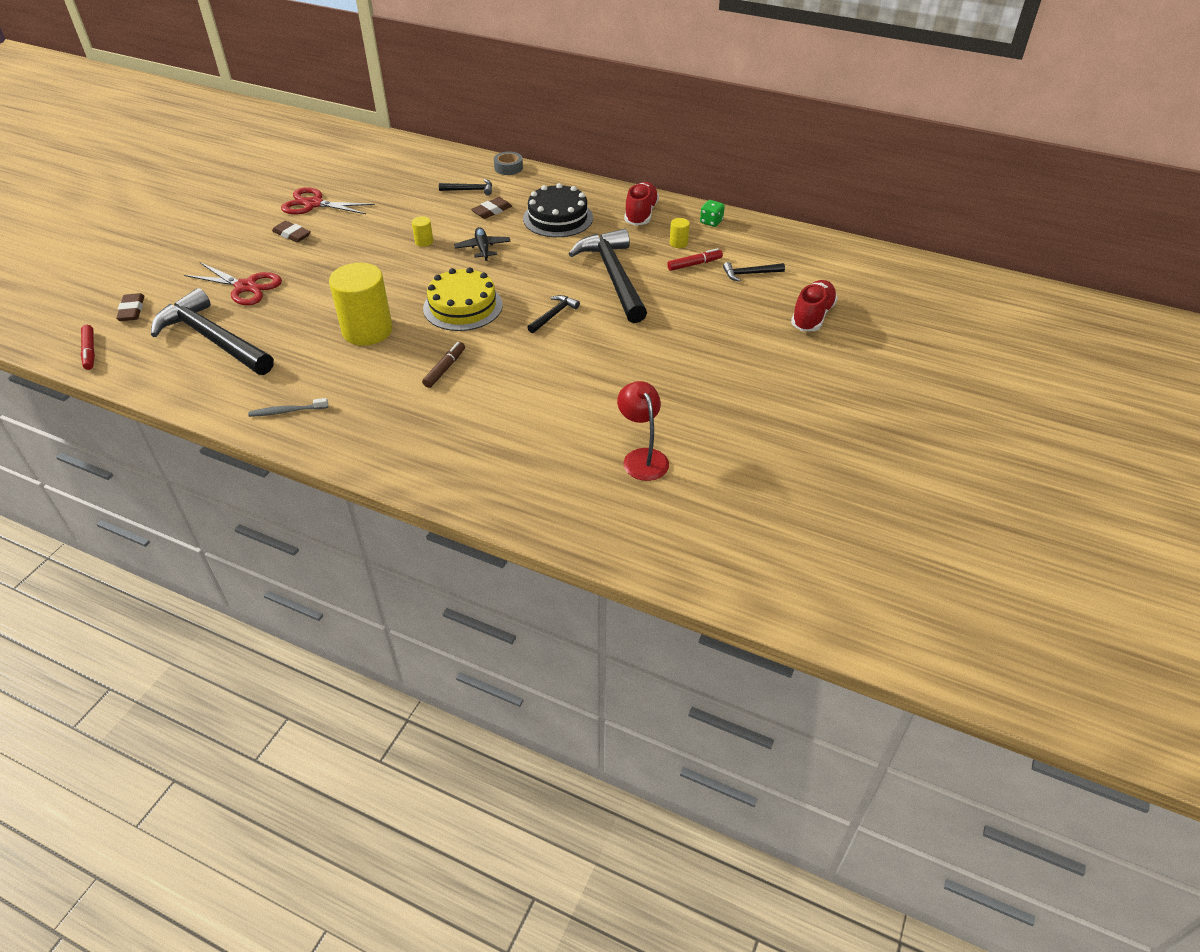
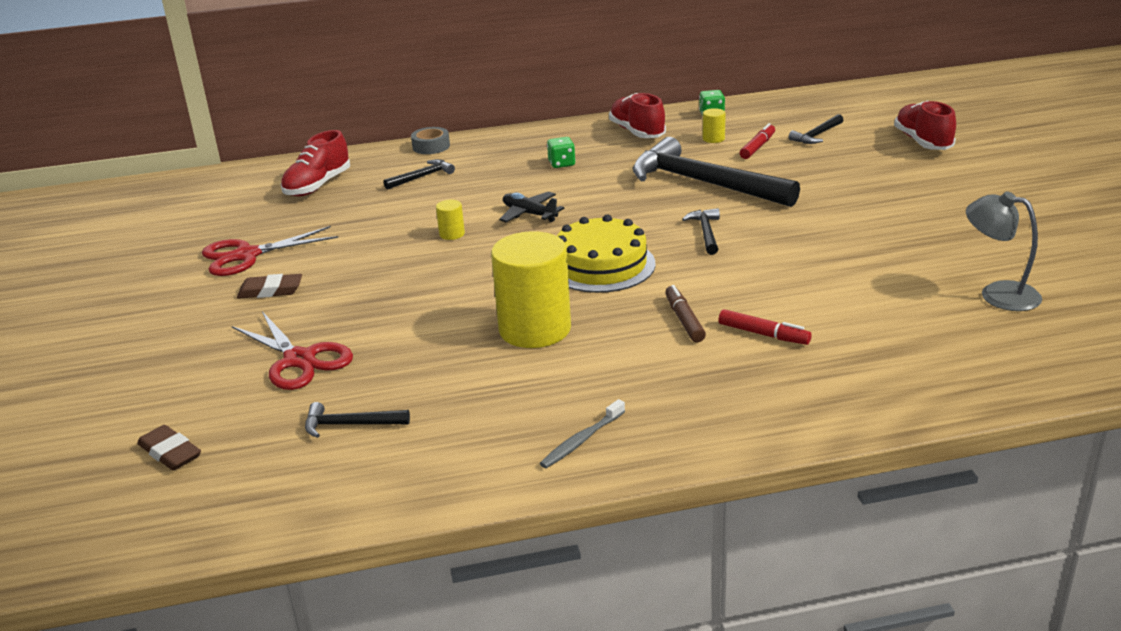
camera: 35 degrees left, 15 degrees down
(90, 351) = (183, 522): red marker -> red marker (763, 334)
(213, 339) = (350, 424): black hammer -> black hammer, size x0.43
(245, 287) = (299, 360): red scissors -> red scissors turned 60 degrees clockwise
(410, 170) = (317, 186): none -> red shoe
(492, 211) = (480, 183): brown eraser -> none
(558, 218) = (561, 164): black cake -> green dice
(642, 457) = (998, 294): red lamp -> grey lamp

